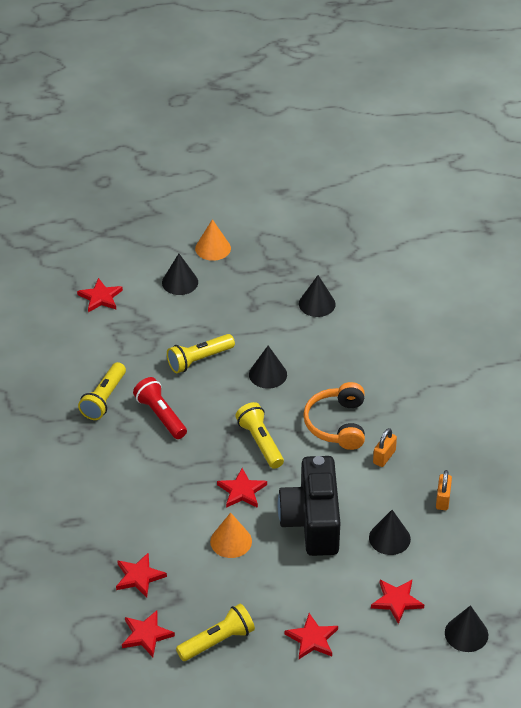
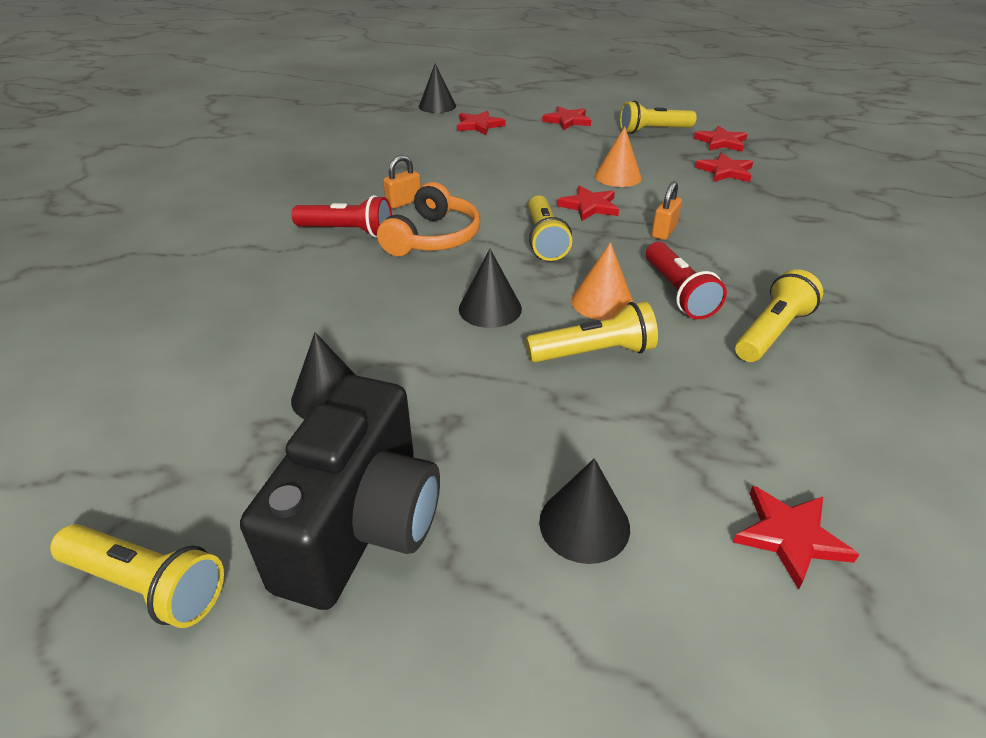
camera: 160 degrees left, 5 degrees down
(213, 248) = (464, 608): orange cone -> orange cone (602, 302)
(312, 522) = (522, 174): black camera -> black camera (361, 524)
(324, 227) = (147, 585): none -> yellow flashlight
(389, 538) = (453, 154): black cone -> none
(400, 414) = (347, 231): none -> red flashlight
(442, 499) = (375, 166): orange padlock -> orange padlock (664, 231)

